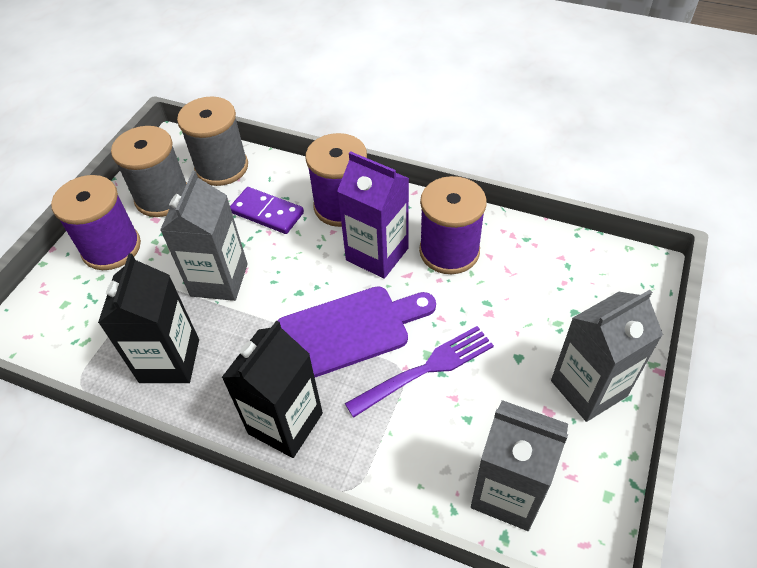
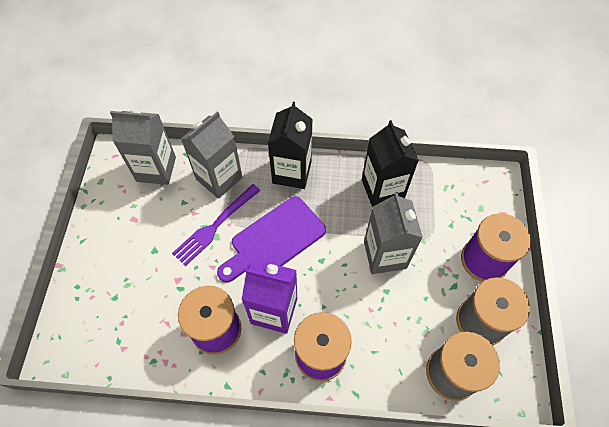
camera: 160 degrees right, 10 degrees up
(267, 213) = (382, 329): purple domino -> none
(588, 388) = (107, 240): grey carton -> grey carton (219, 178)

